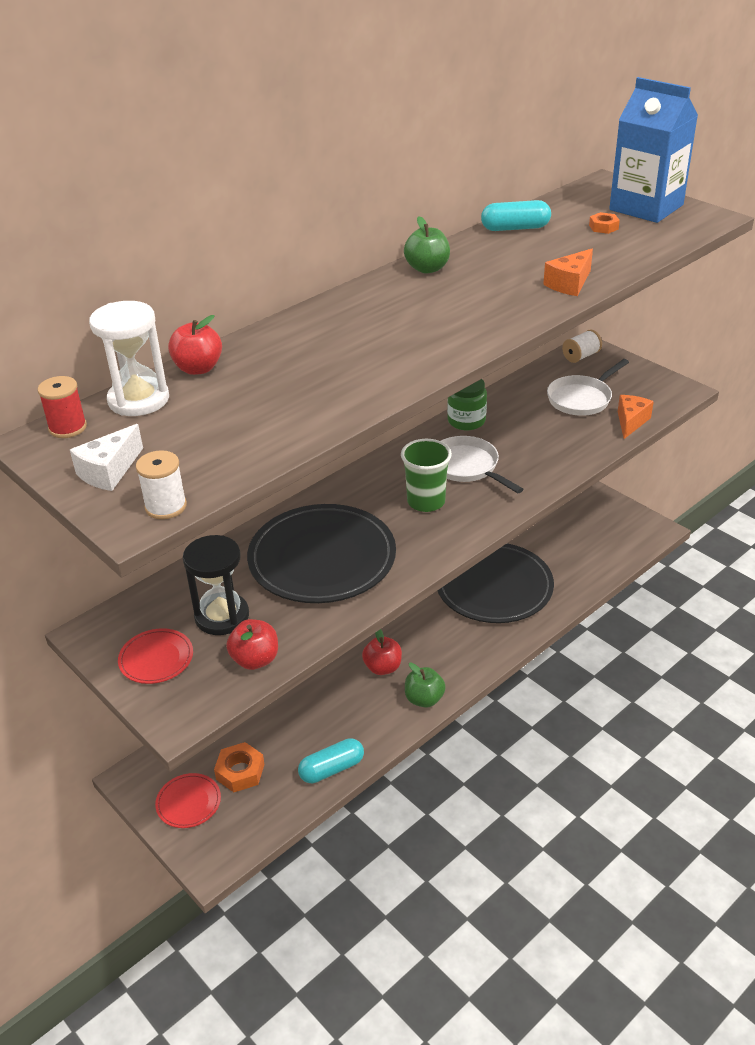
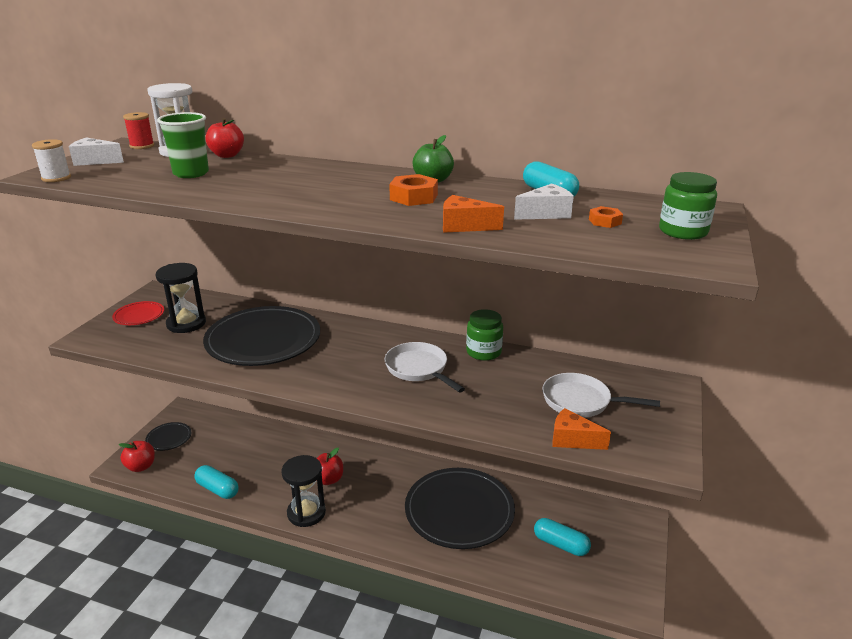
camera: 60 degrees right, 10 degrees down
(188, 802) = (169, 438): red plate -> black plate
(240, 772) = (201, 449): orange nut -> orange nut (414, 197)
(255, 660) = (146, 346): red apple -> red apple (141, 466)
(424, 699) = (306, 513): green apple -> black hourglass
(426, 502) = (358, 362): green cup -> green cup (191, 173)
(467, 467) = (418, 369): white pan -> white pan turned 60 degrees counterclockwise
(567, 244) = (546, 214): none -> white cheese
(573, 541) = (560, 544): none -> turquoise capsule
(581, 356) = (653, 384): white spool -> none
(631, 422) = (572, 440): orange cheese -> orange cheese turned 150 degrees counterclockwise
(646, 207) = (683, 231): blue carton -> green jar

